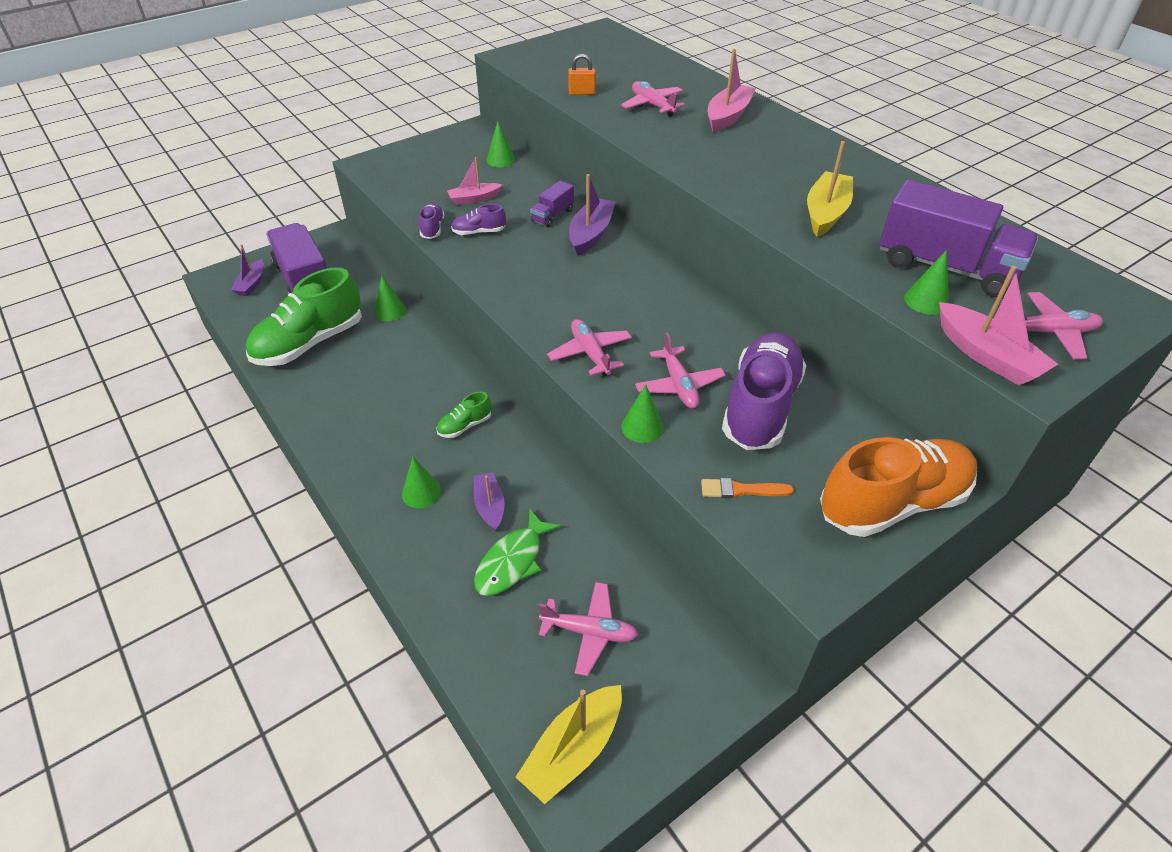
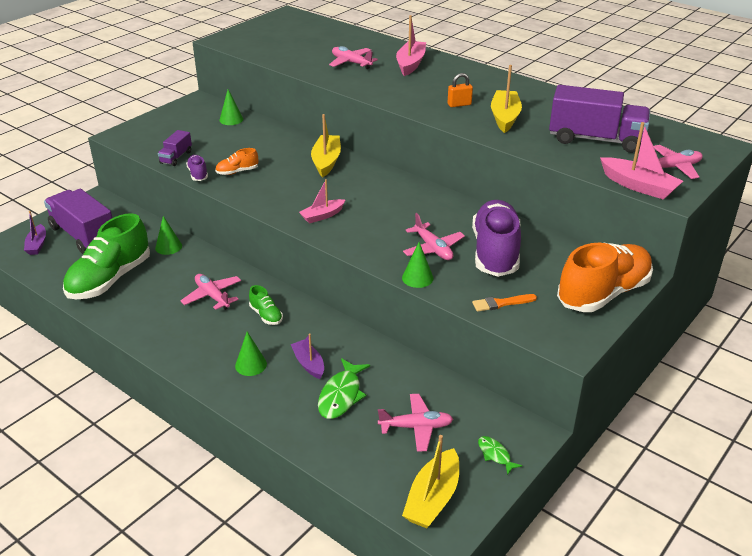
camera: 15 degrees left, 10 degrees down
(465, 426) = (266, 315): green shoe -> green shoe turned 75 degrees counterclockwise
(474, 199) = (222, 149): pink boat -> pink boat (322, 216)
(479, 232) = (237, 172): purple shoe -> orange shoe
(552, 215) = (291, 153): purple truck -> purple truck (176, 157)
(582, 93) = (293, 60): orange padlock -> orange padlock (459, 104)
(590, 353) = (360, 239): pink plane -> pink plane (212, 296)
(591, 234) = (326, 161): purple boat -> yellow boat
(679, 701) = (495, 455): none -> green fish
(926, 301) = (590, 161): green cone -> none

